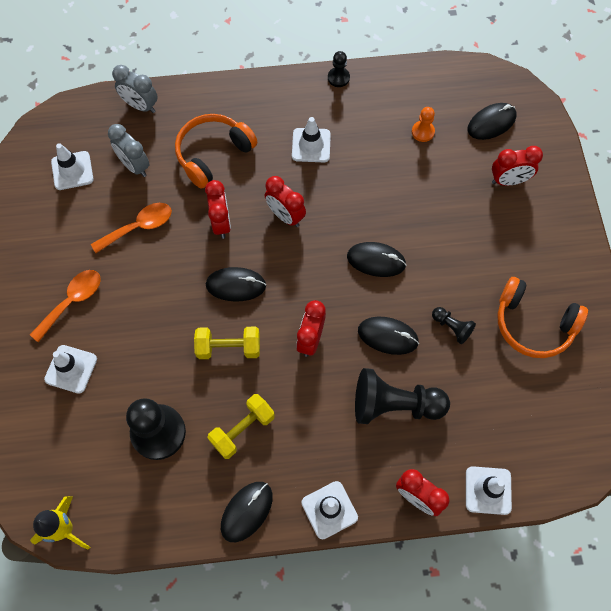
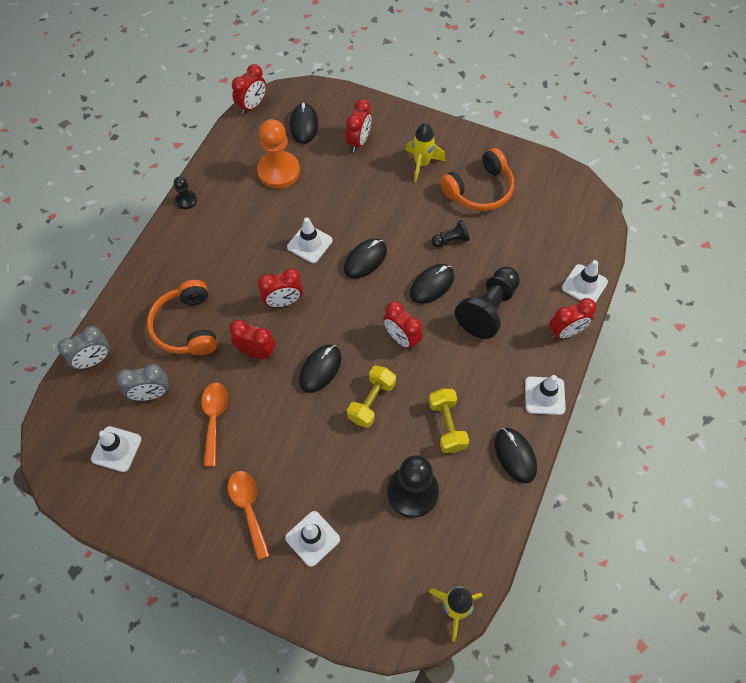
camera: 60 degrees left, 5 degrees down
(311, 145) = (233, 251): white traffic cone -> white traffic cone (309, 244)
(423, 132) = (278, 171): orange pawn -> orange pawn, size x2.04
(480, 68) = (252, 106): none -> red clock
(524, 252) = (422, 164): none -> yellow rocket

